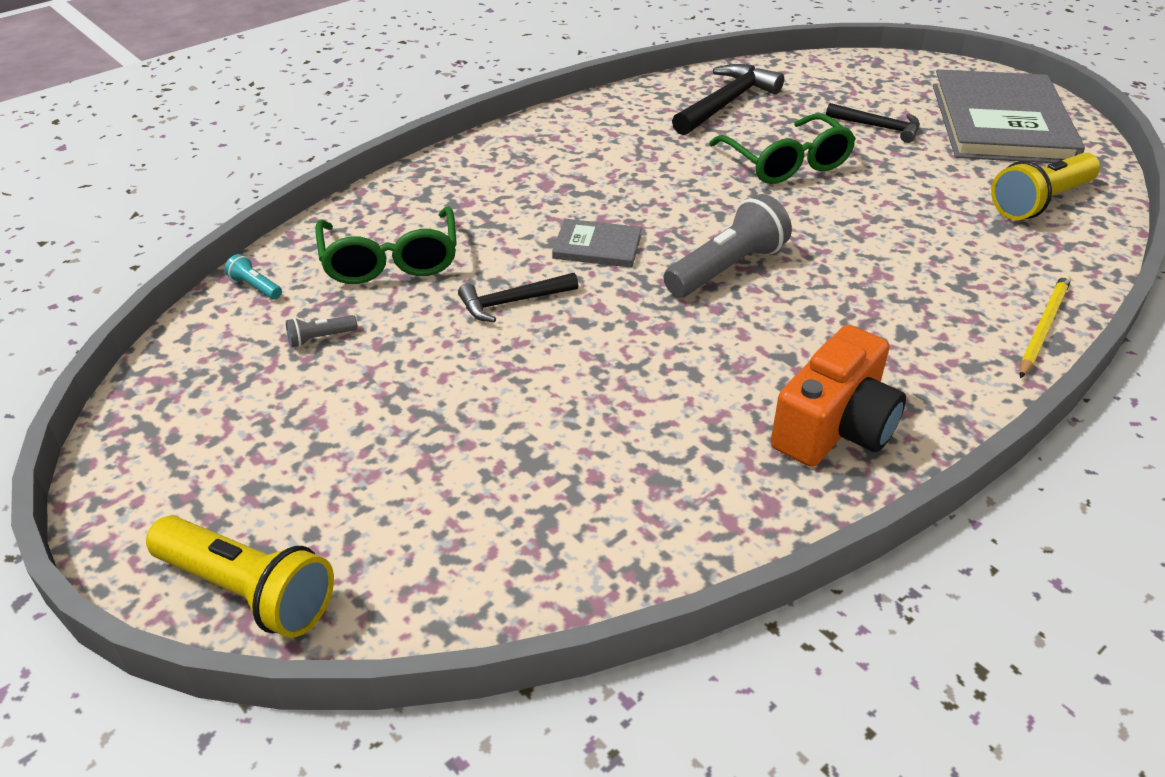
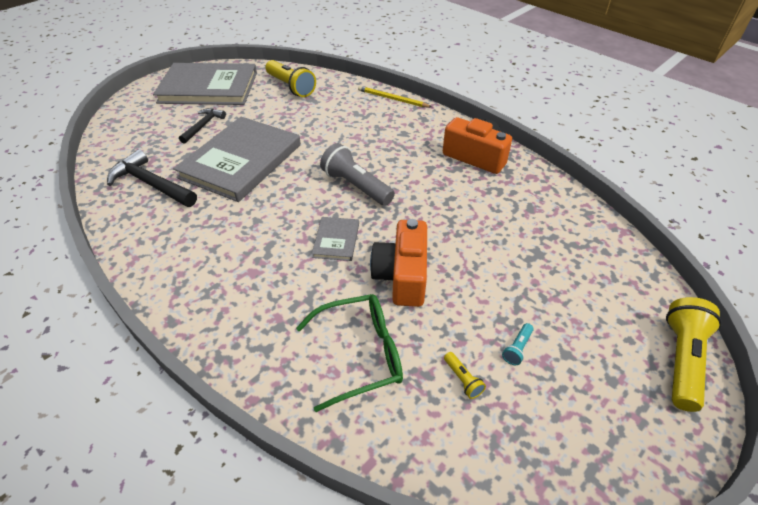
camera: 95 degrees left, 5 degrees up
(255, 287) = (407, 448): turquoise flashlight -> turquoise flashlight (517, 348)
(320, 338) = (463, 379): grey flashlight -> yellow flashlight
(512, 302) = (402, 276): black hammer -> orange camera
(786, 163) = (241, 161): green glasses -> grey book

